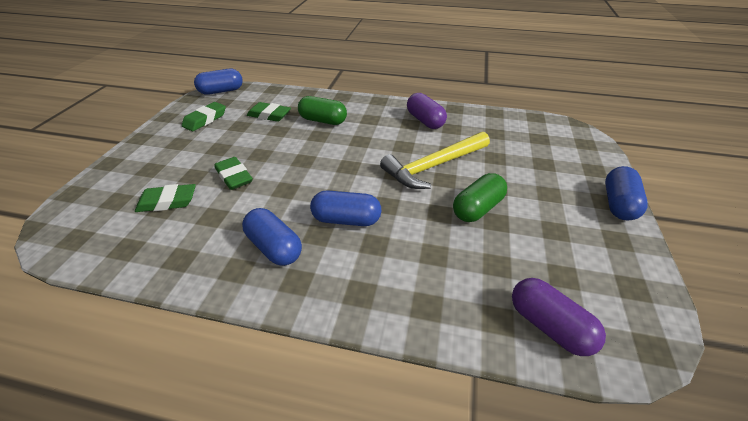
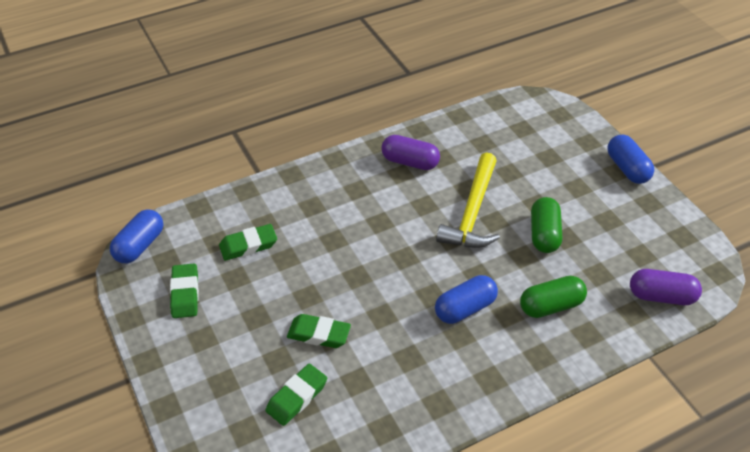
camera: 40 degrees left, 5 degrees up
(274, 247) = (442, 368): blue capsule -> none
(323, 121) = (314, 219): green capsule -> green capsule (551, 306)

